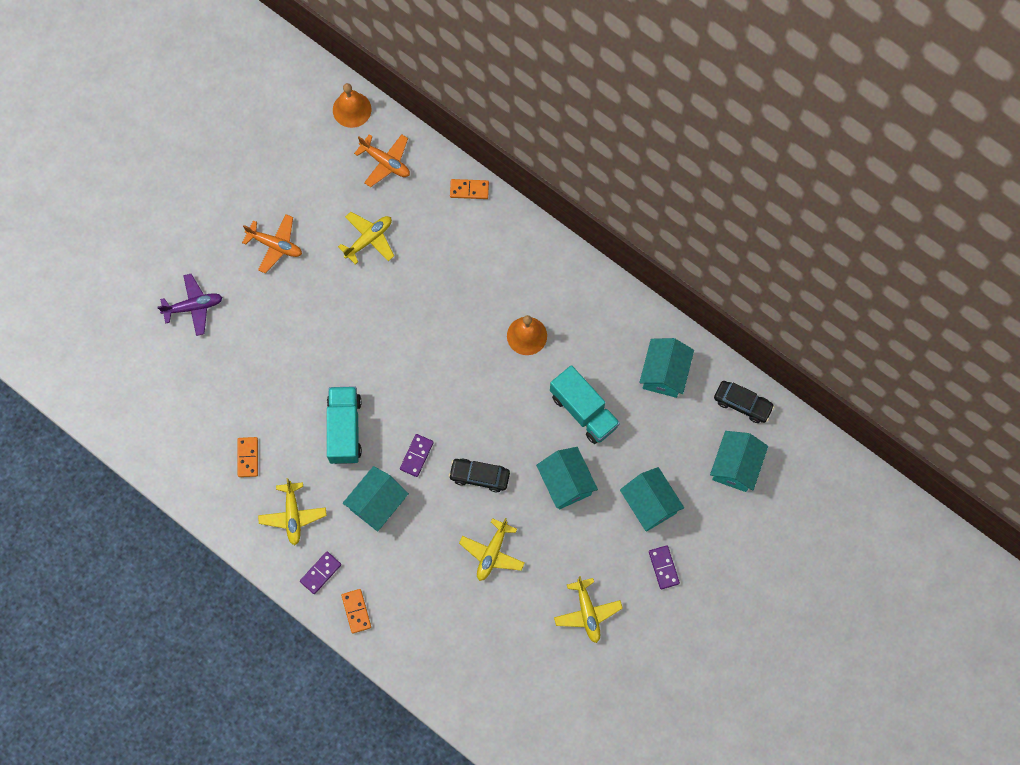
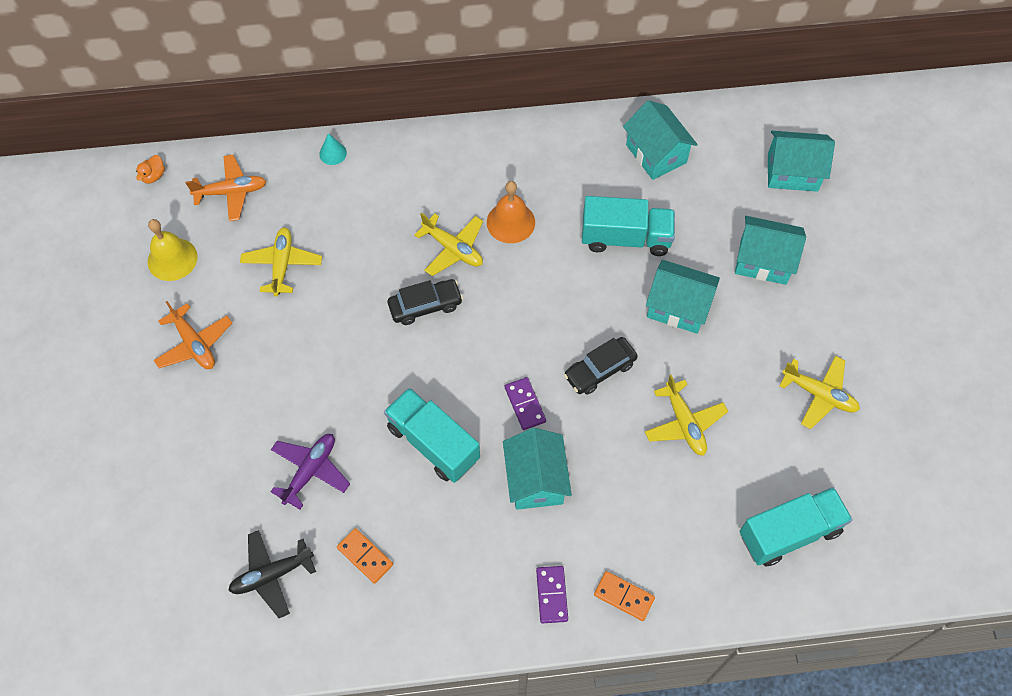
camera: 45 degrees left, 10 degrees down
(192, 421) = (272, 575): none -> black plane
(193, 307) = (164, 468): purple plane -> purple plane (310, 471)
(275, 245) = (194, 344): orange plane -> orange plane turned 75 degrees clockwise
(293, 515) = (467, 568): yellow plane -> yellow plane (453, 249)
(312, 177) = (172, 259): none -> yellow bell
(352, 109) = (153, 176): orange bell -> orange duck
(469, 190) = (333, 153): orange domino -> turquoise cone
(480, 668) = (789, 533): none -> turquoise truck
(663, 567) = (833, 299): purple domino -> none
(735, 466) = (792, 172): turquoise house -> turquoise house turned 60 degrees counterclockwise
(742, 404) = (741, 123): black car -> black car (425, 306)

